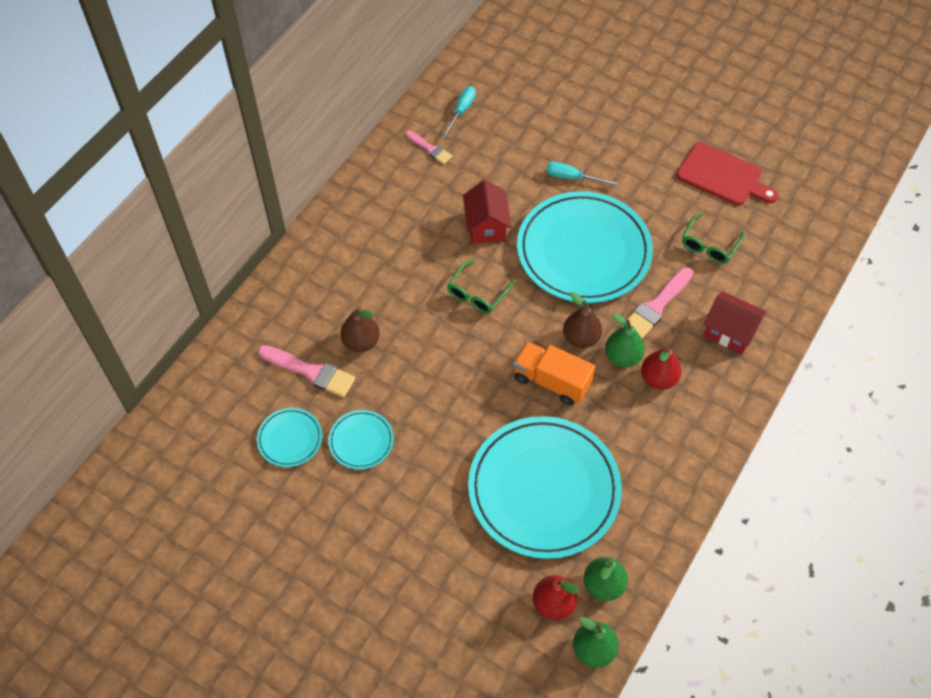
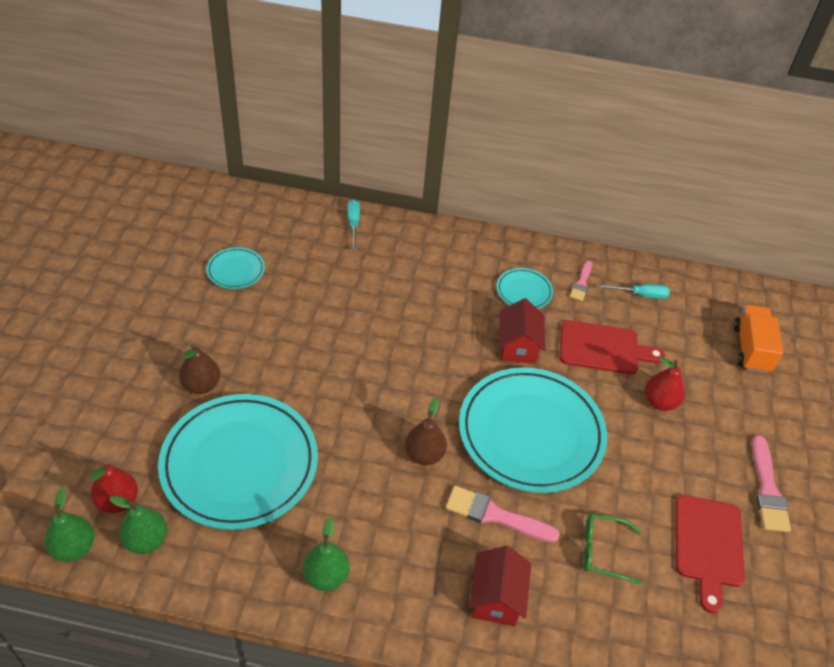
camera: 65 degrees right, 10 degrees down
(311, 372) = (305, 266): pink brush -> pink brush (767, 489)
(361, 342) = (348, 290): brown pear -> brown pear (201, 385)
(361, 441) = (248, 316): turquoise plate -> turquoise plate (524, 291)
(477, 293) = (437, 358): green glasses -> none
(486, 226) = (518, 346): red house -> red house turned 60 degrees counterclockwise
(512, 163) = (603, 348): none -> red cutting board
(551, 381) = (363, 441): orange truck -> orange truck (751, 349)
(572, 177) = (617, 402): turquoise screwdriver -> turquoise screwdriver (353, 224)
(622, 357) = (418, 497): green pear -> green pear (326, 576)
(658, 379) = (404, 537): red pear -> red pear (660, 402)

